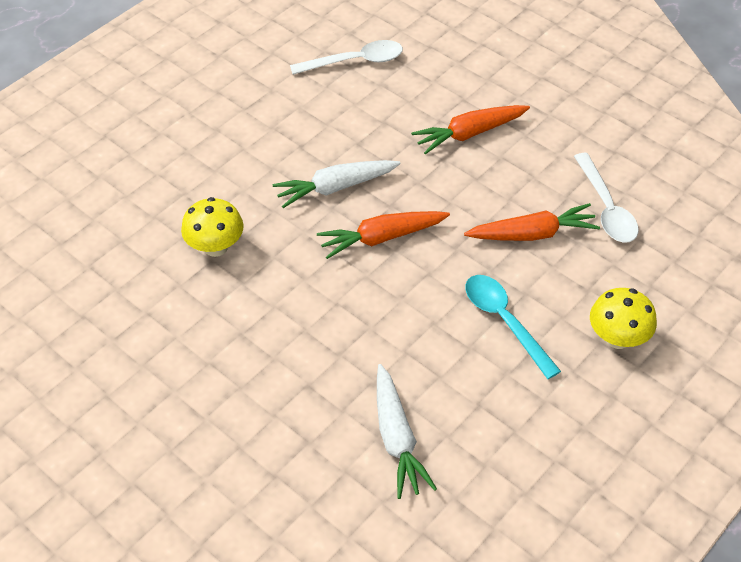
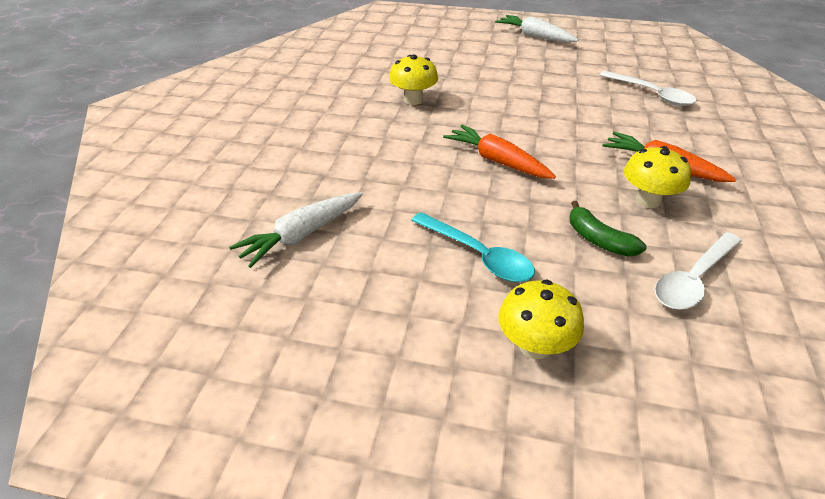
camera: 60 degrees right, 10 degrees down
(335, 188) = (521, 126): white carrot -> white carrot (534, 36)
(504, 321) = (478, 256): turquoise spoon -> turquoise spoon turned 105 degrees clockwise
(506, 172) = (648, 200): none -> yellow mushroom
(532, 234) = (598, 240): orange carrot -> green banana

